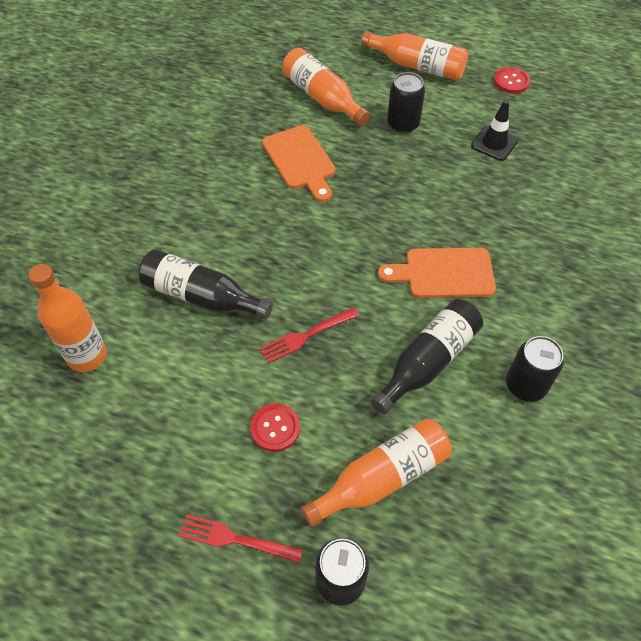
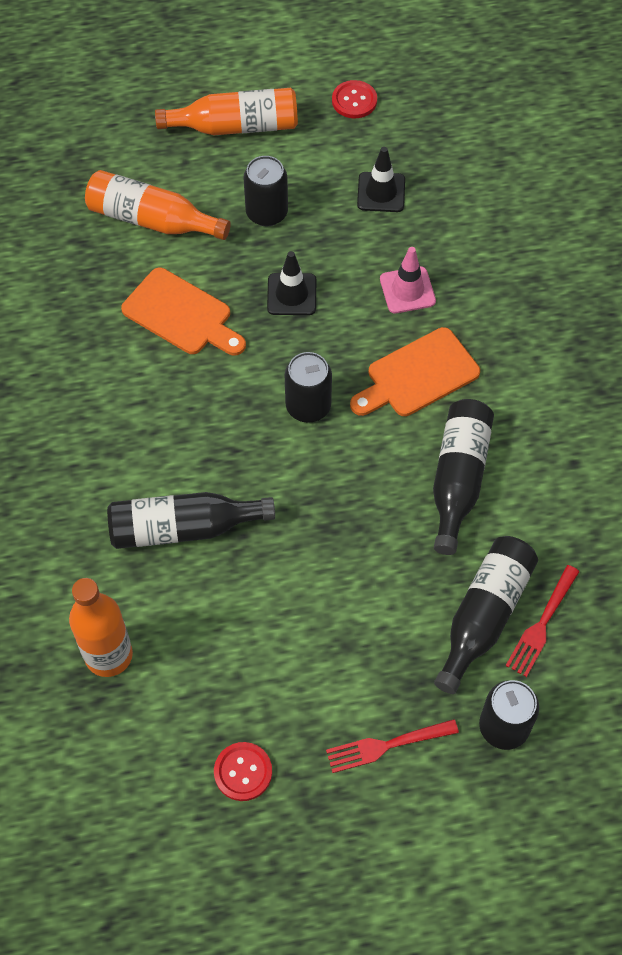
camera: 30 degrees left, 5 degrees up
(275, 428) = (354, 623): red button -> red button (243, 772)
(306, 335) = (322, 514): red fork -> red fork (542, 623)
(382, 478) = (484, 616): orange bottle -> black bottle
(385, 180) = (291, 294): none -> black traffic cone
(473, 213) = (407, 290): none -> pink traffic cone
(525, 385) = (562, 455): black can -> black can (308, 406)

